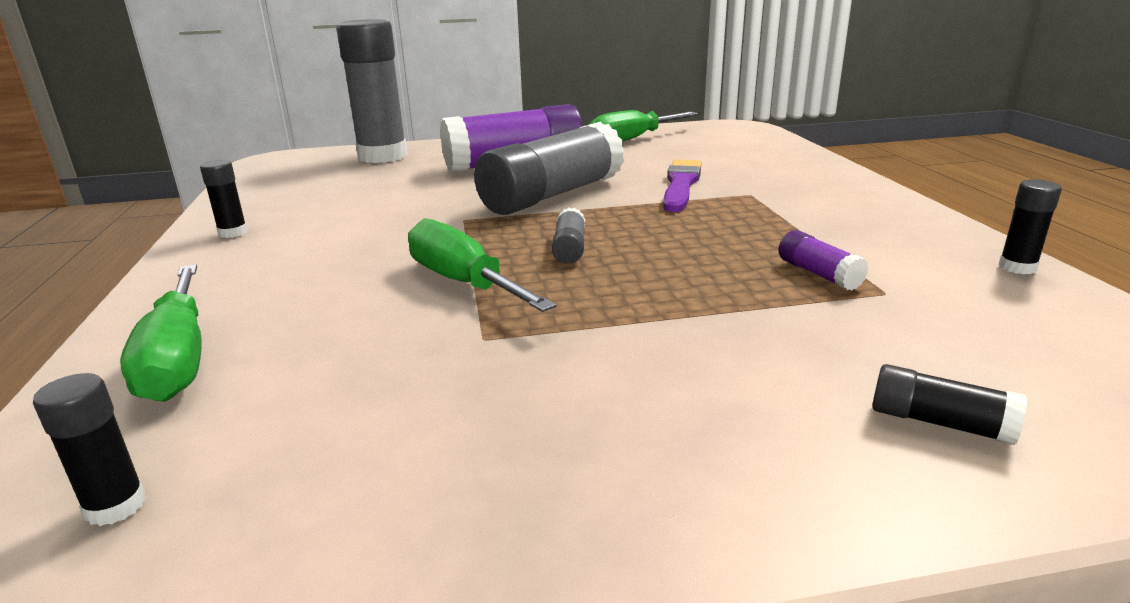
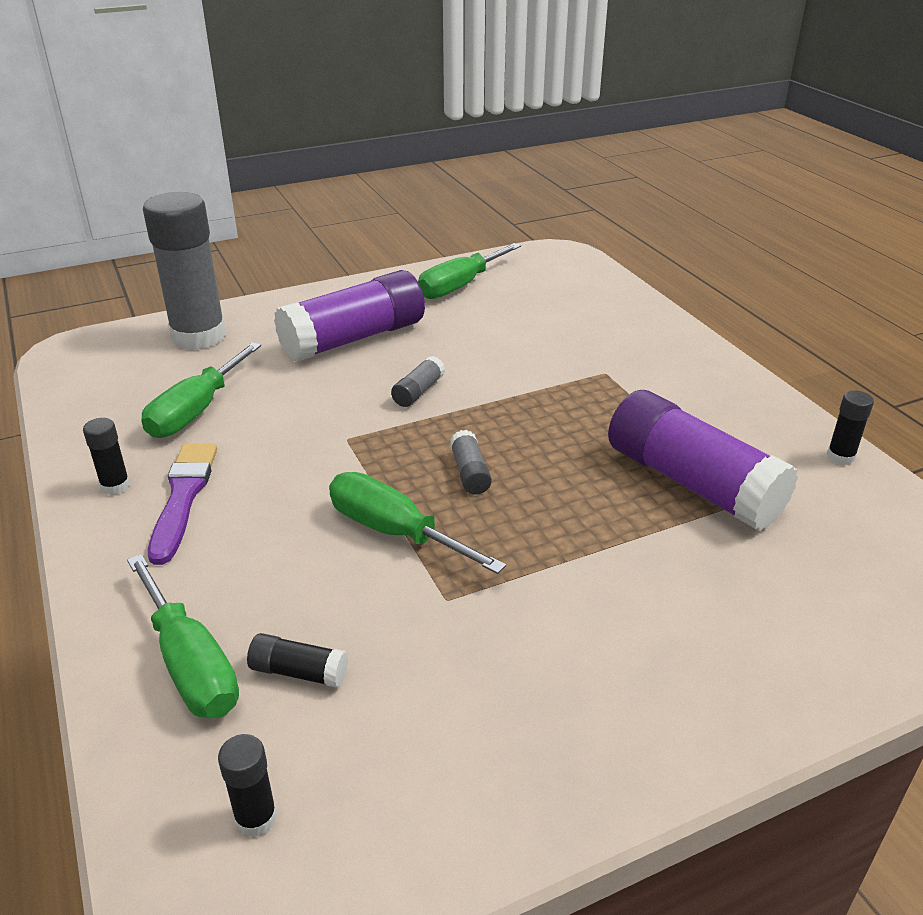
camera: 15 degrees left, 10 degrees up
(343, 195) = (196, 411): none -> green screwdriver
(552, 195) = (418, 391): grey glue stick -> grey glue stick, size x0.42
(681, 185) = (537, 364): purple brush -> purple brush (183, 497)
(818, 274) = (692, 483): purple glue stick -> purple glue stick, size x2.40
(940, 423) = (808, 636): black glue stick -> black glue stick (299, 672)

